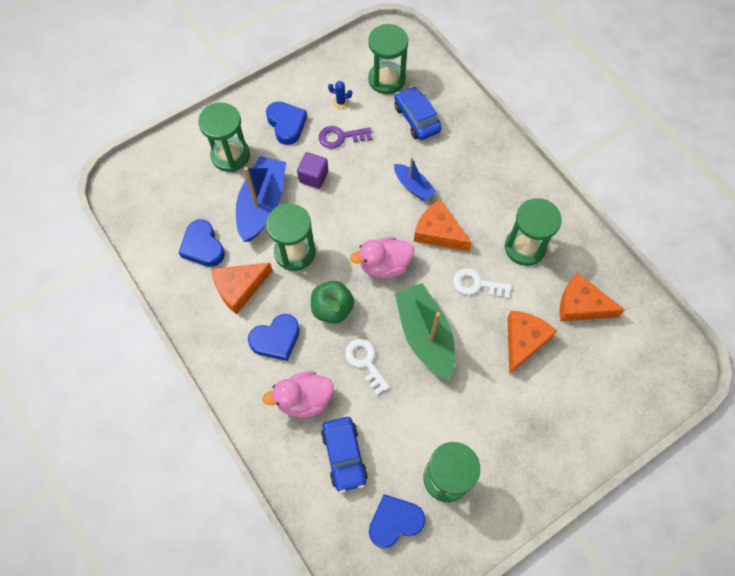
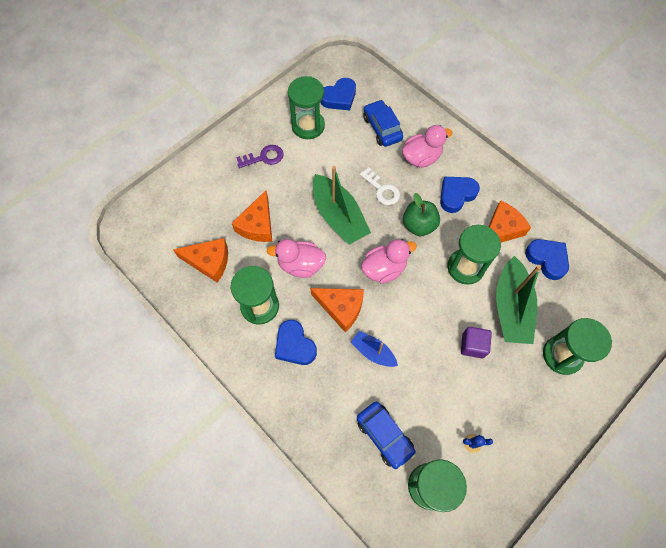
camera: 170 degrees right, 0 degrees up
(262, 204) = (511, 308): blue boat -> green boat
(286, 124) = (520, 402): blue heart -> blue heart (294, 345)
(340, 137) = (459, 397): purple key -> purple key (264, 157)
(476, 284) = (300, 265): white key -> pink duck

